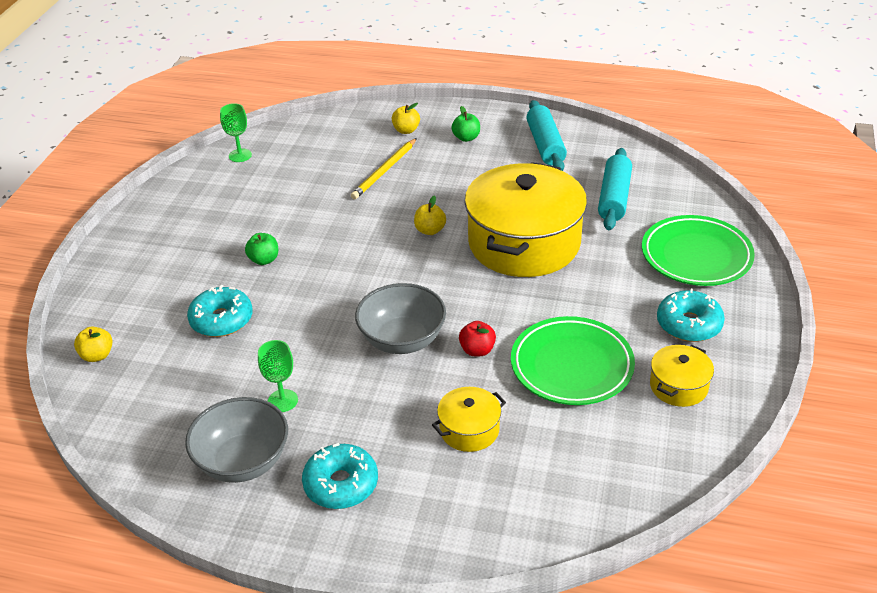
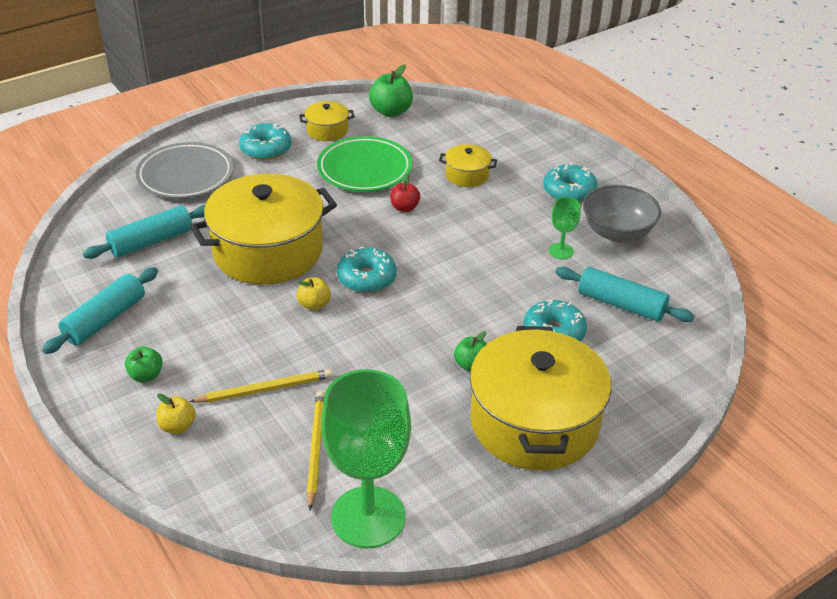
camera: 140 degrees left, 0 degrees up
(97, 355) = (674, 363): yellow apple -> none
(181, 251) = (534, 422): none -> yellow pot
(181, 381) = (621, 304): none -> turquoise rolling pin
(240, 155) = (368, 517): green goblet -> green goblet, size x2.28
(310, 164) = (315, 449): none -> yellow pencil
(402, 340) = (442, 241): grey bowl -> none
(420, 270) = (366, 278): none -> turquoise donut
(664, 462) = (391, 111): none -> green apple
(696, 256) = (186, 176): green plate -> grey plate

